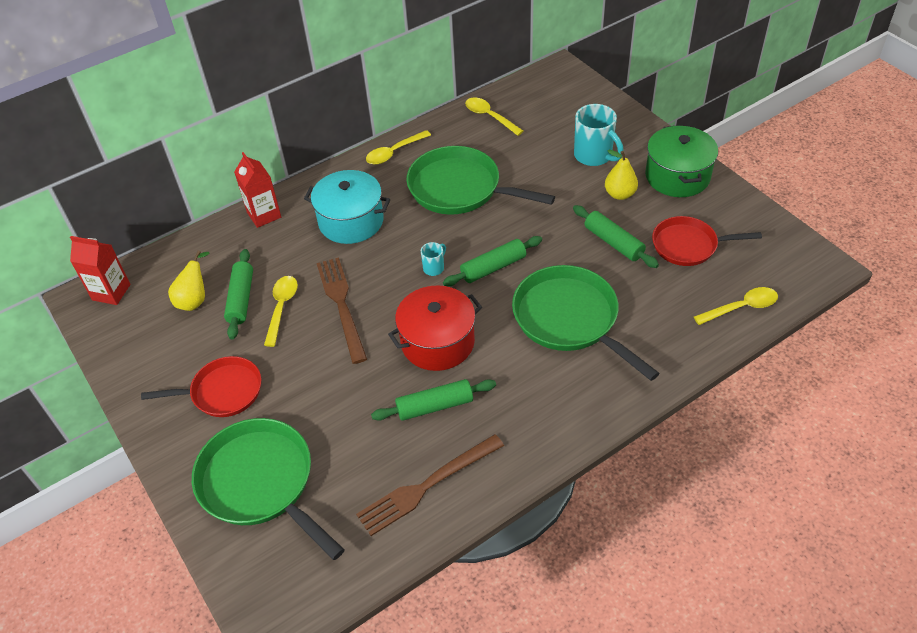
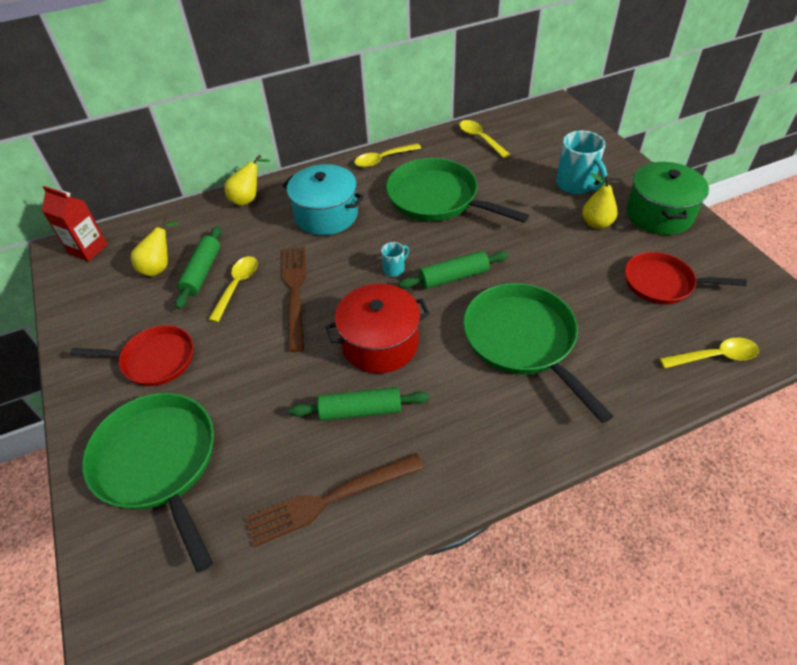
camera: 10 degrees right, 0 degrees up
(264, 215) = (248, 199): red carton -> yellow pear
(613, 242) = (582, 269): green rolling pin -> none

